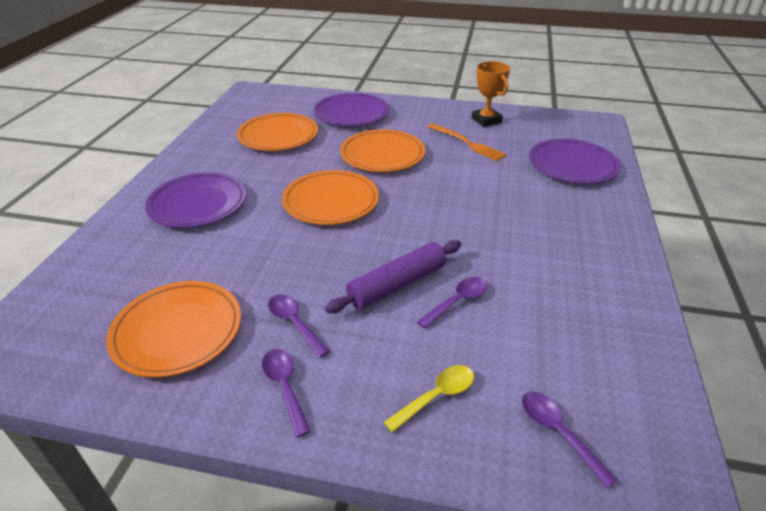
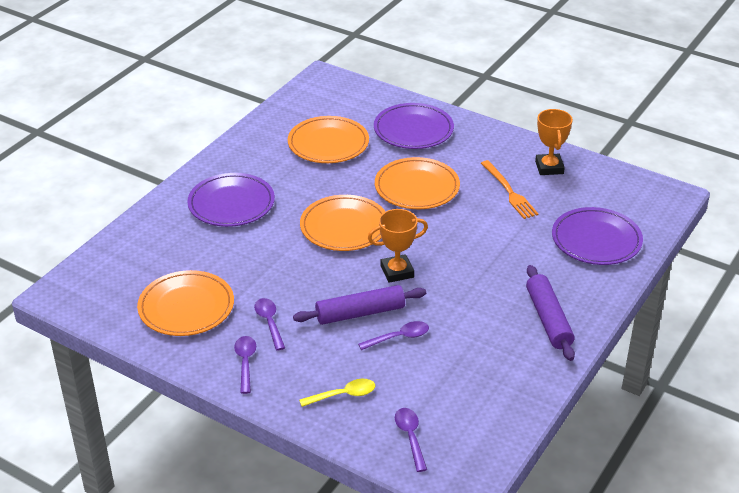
camera: 20 degrees right, 0 degrees up
(410, 232) = (397, 272): none -> orange trophy
(592, 243) = (548, 319): none -> purple rolling pin

